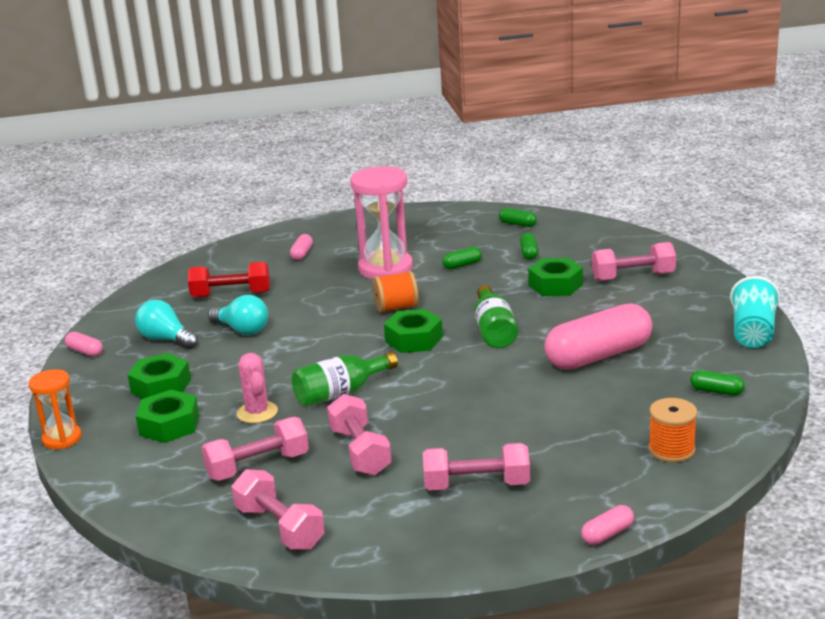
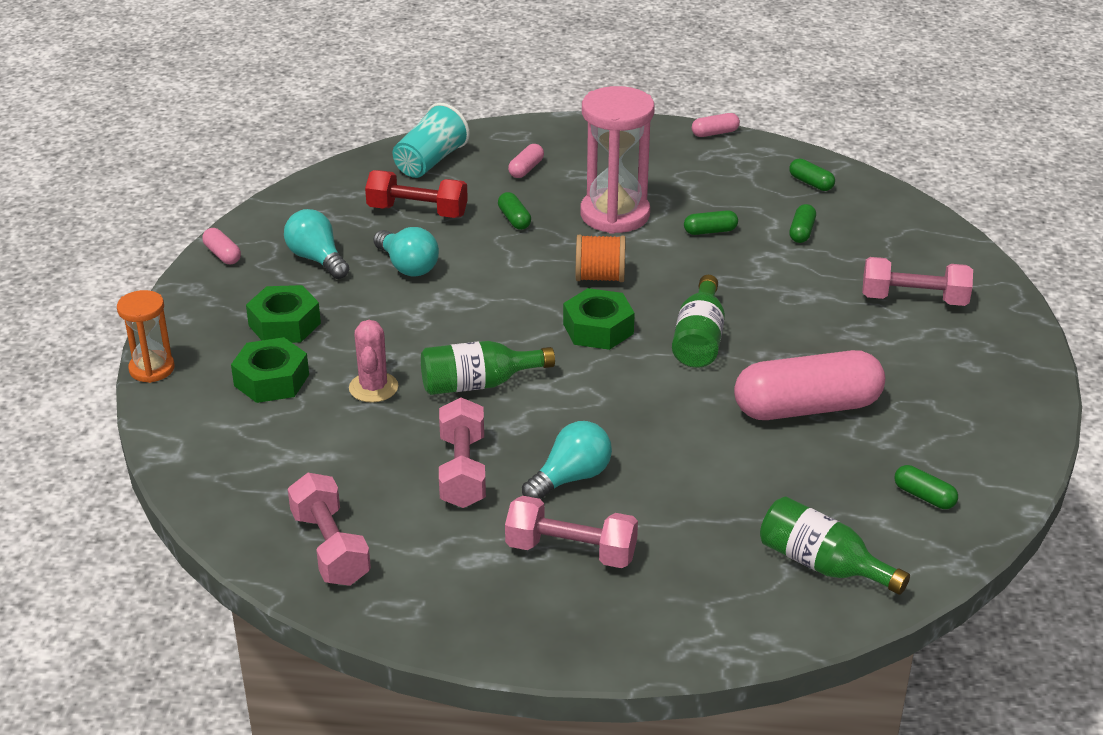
camera: 15 degrees right, 10 degrees up
(258, 466) = (342, 461): pink dumbbell -> none
(310, 285) = (514, 219): none -> green capsule
(448, 437) = (571, 478): none -> turquoise light bulb
(555, 285) = (809, 289): green nut -> none
(607, 534) = (685, 658): pink capsule -> pink capsule (715, 133)
(671, 450) = (822, 565): orange spool -> green bottle
(752, 332) = (1020, 421): turquoise cup -> turquoise cup (430, 161)

